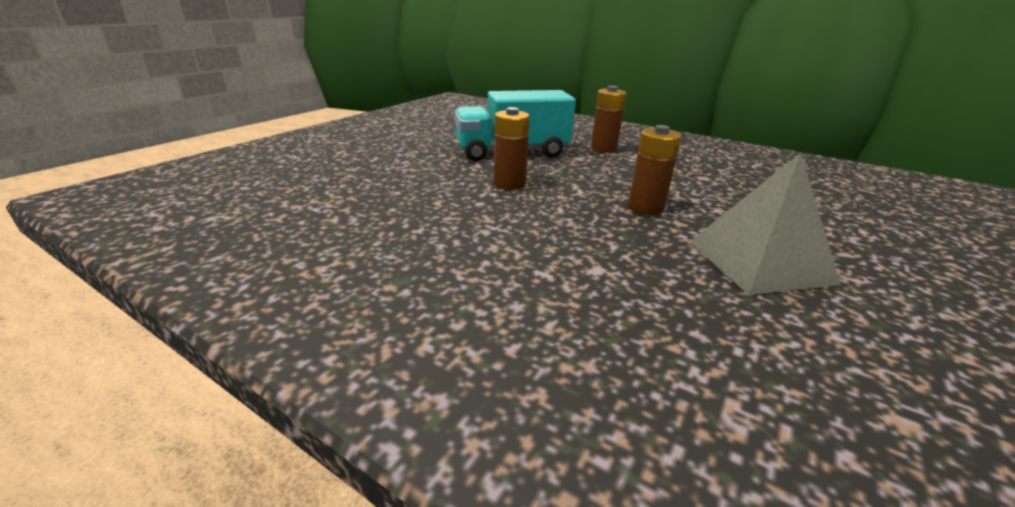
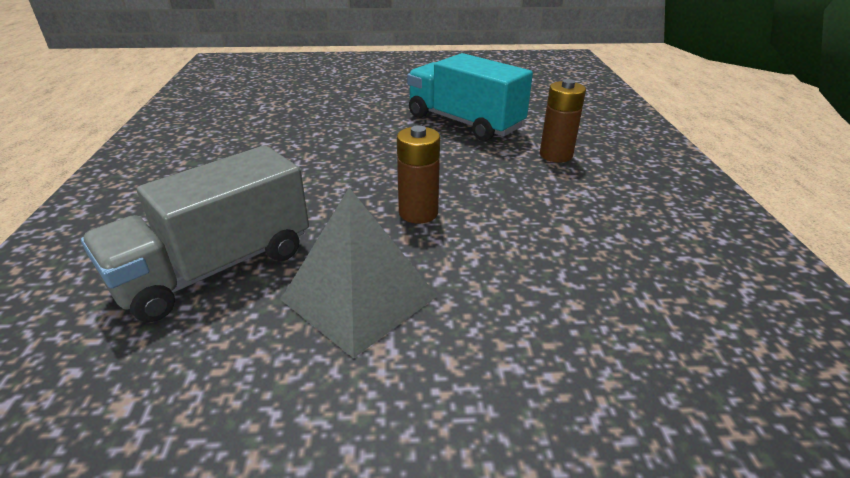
camera: 55 degrees right, 5 degrees up
(509, 183) = (387, 143): brown battery -> none
(675, 316) = (216, 268): none -> grey truck

